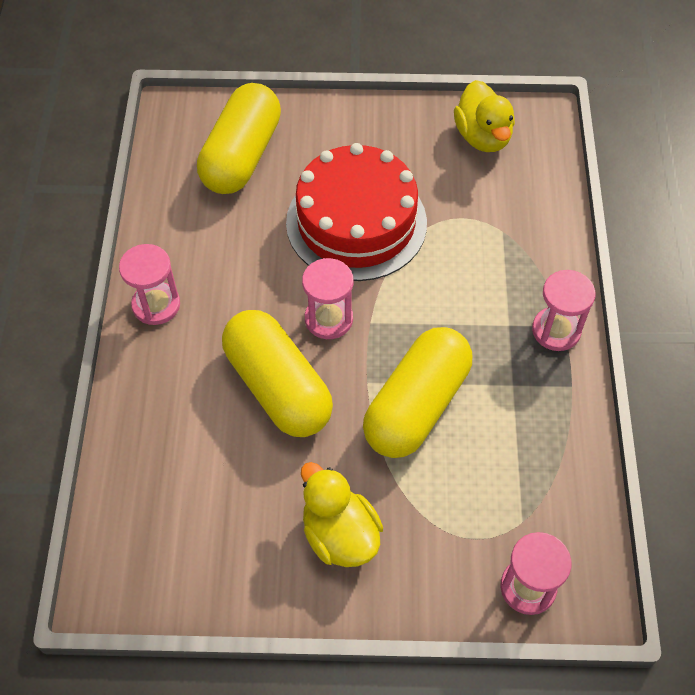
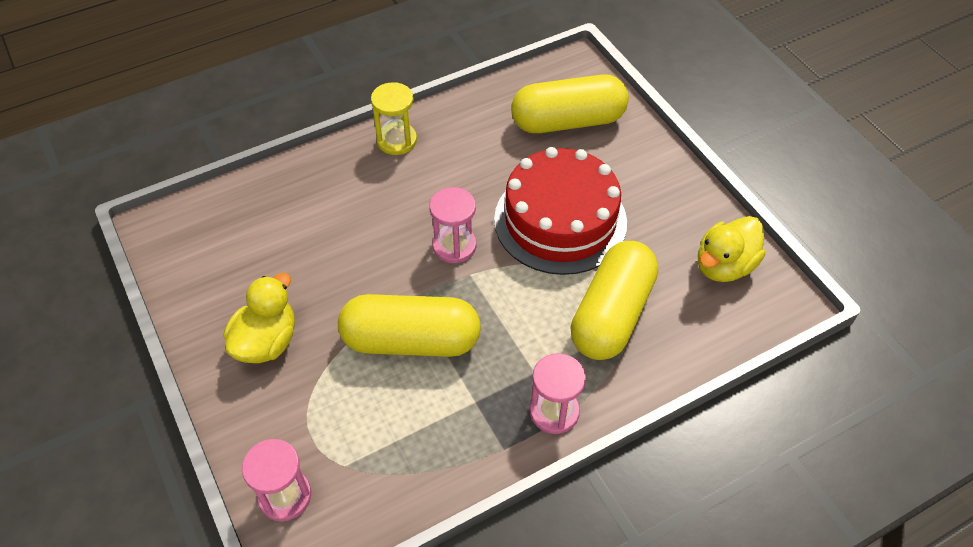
camera: 60 degrees right, 5 degrees down
(156, 305) = (396, 140): pink hourglass -> yellow hourglass
(278, 387) = (372, 243): yellow capsule -> yellow capsule (611, 314)

